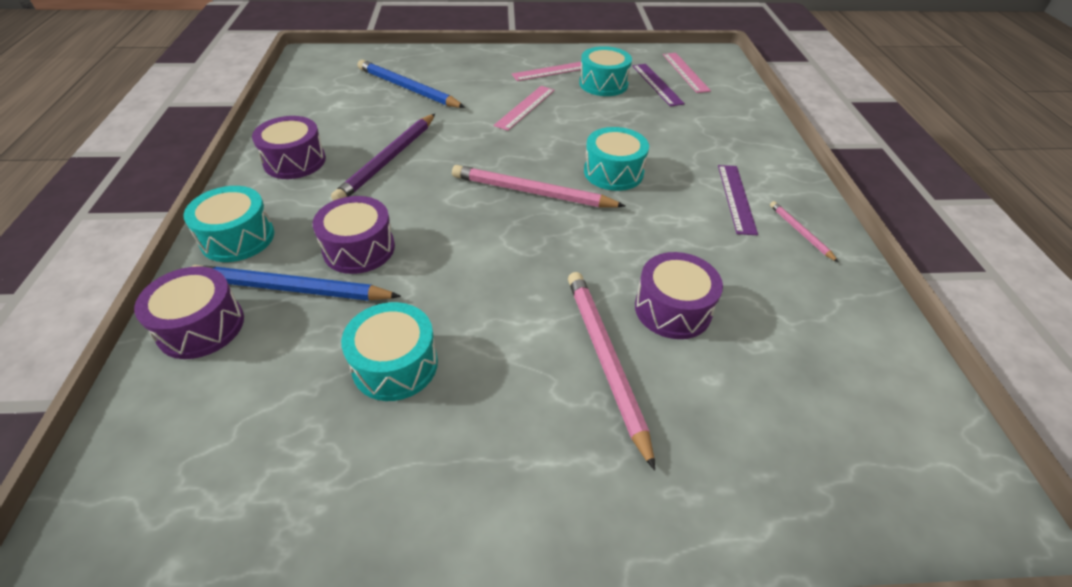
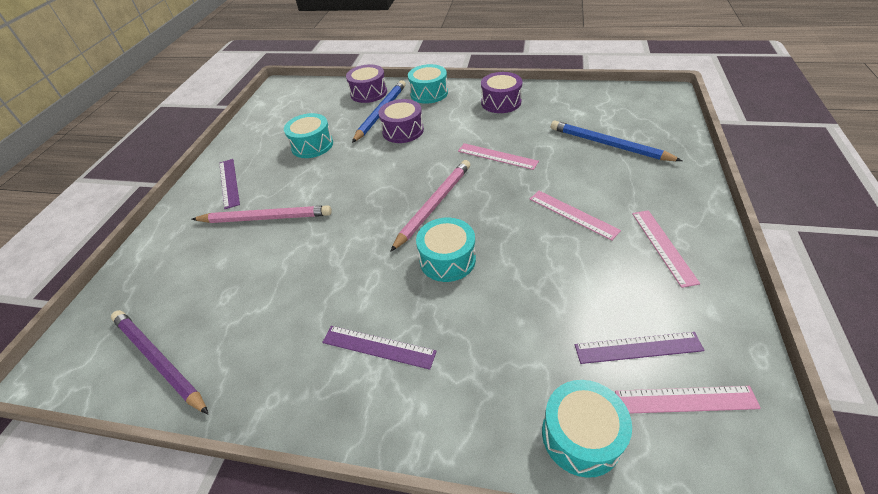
camera: 110 degrees right, 0 degrees up
(388, 160) = (495, 138): purple pencil -> purple pencil (159, 360)
(408, 88) = (609, 144): blue pencil -> blue pencil turned 105 degrees counterclockwise
(430, 155) = (497, 156): none -> pink ruler
(528, 469) = (229, 183): none -> purple ruler
(603, 84) = (632, 288): turquoise drum -> turquoise drum (581, 436)
(672, 309) = (281, 258): purple drum -> none
(800, 232) = (309, 383): pink pencil -> none

